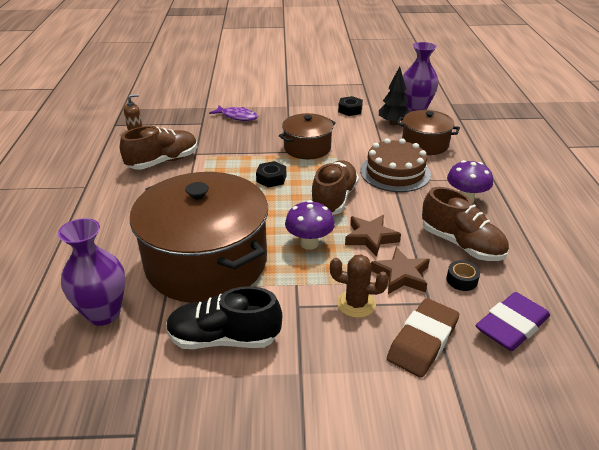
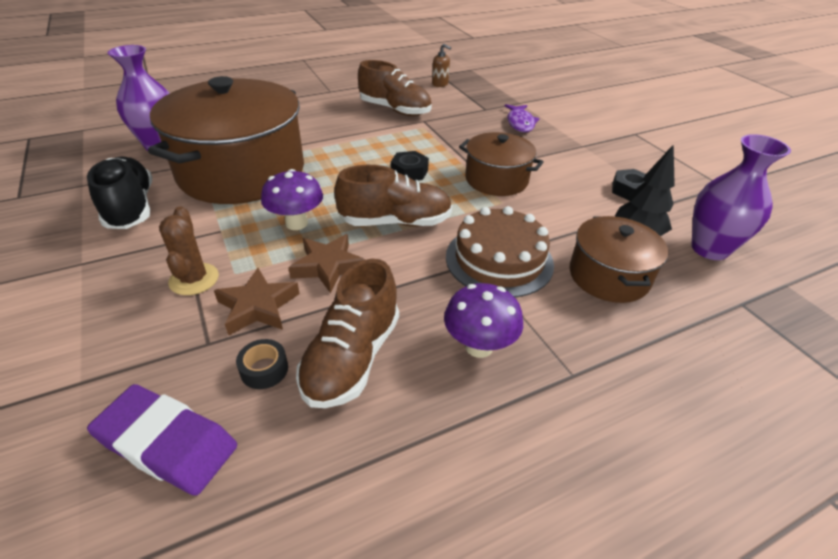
camera: 65 degrees right, 5 degrees up
(422, 341) = (130, 348): brown eraser -> none

